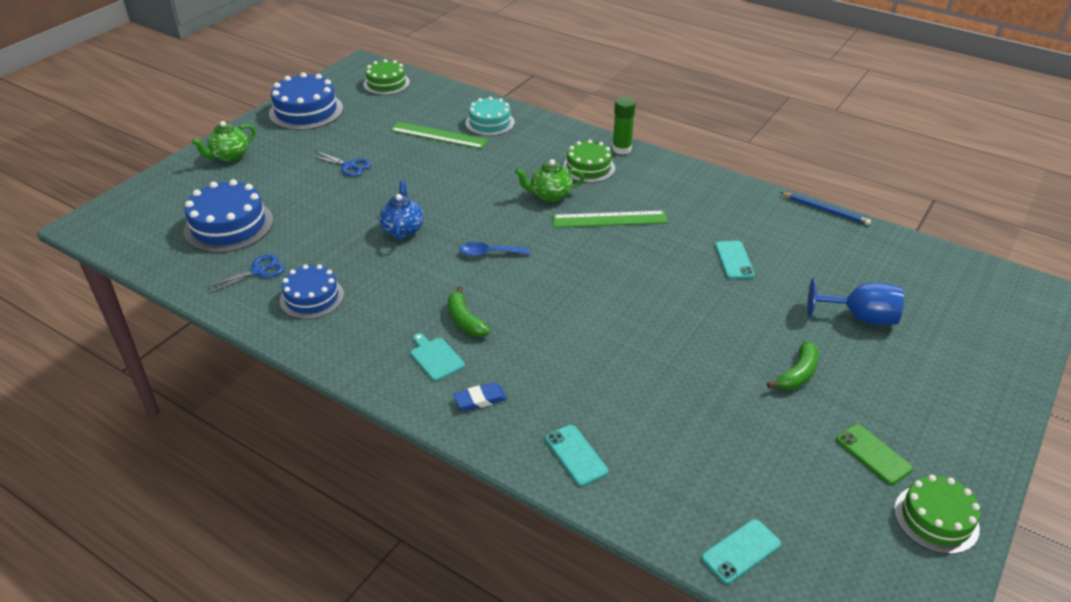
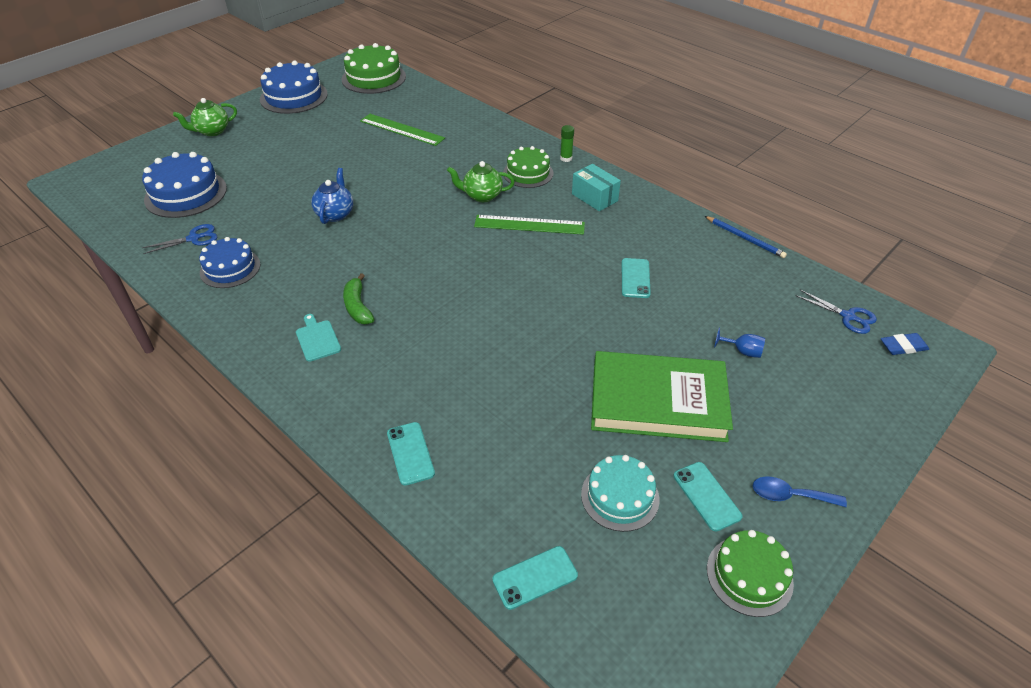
camera: 10 degrees right, 5 degrees up
(348, 166) = (310, 150): blue scissors -> blue scissors (848, 316)
(386, 83) = (373, 78): green cake -> green cake, size x1.51
(480, 399) = (342, 385): blue eraser -> blue eraser (903, 346)
(489, 253) = (404, 245): blue spoon -> blue spoon (789, 495)
(490, 123) = (452, 122): turquoise cake -> turquoise cake (620, 496)
(621, 149) = (566, 158): green glue stick -> green glue stick, size x0.66
(665, 185) = (594, 197): none -> turquoise box
(797, 374) = (658, 401): green banana -> green book
(860, 317) = (742, 351): blue goblet -> blue goblet, size x0.53
(873, 454) = (706, 496): green phone -> turquoise phone

